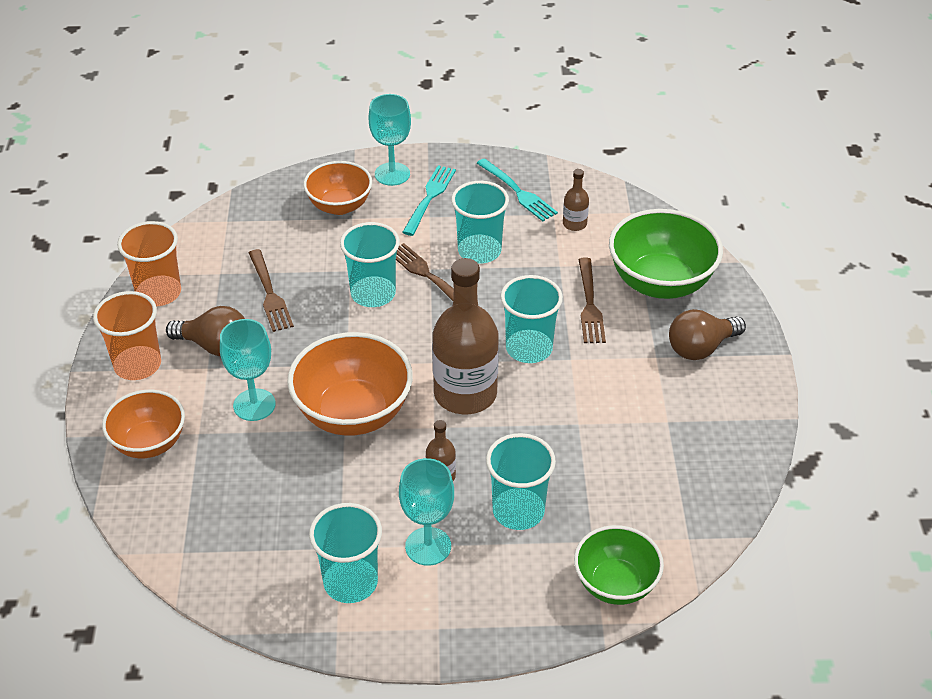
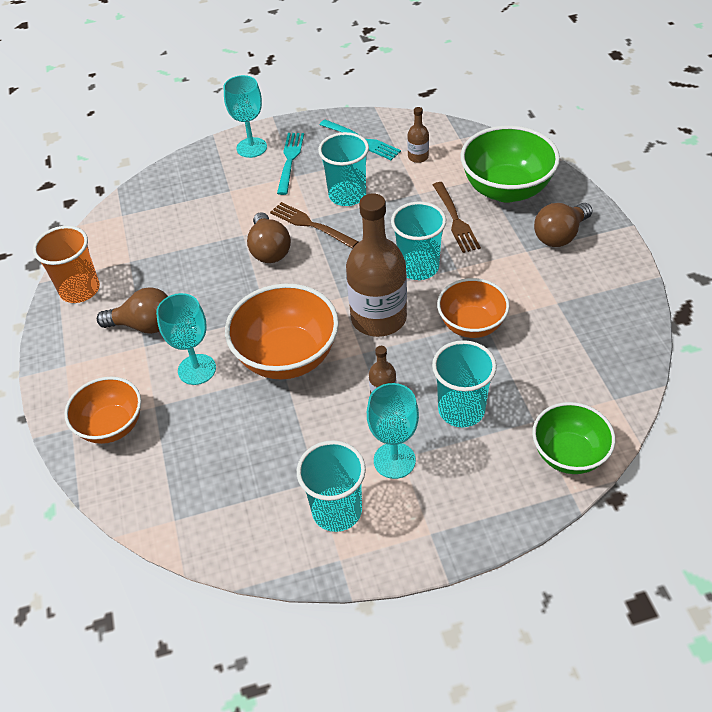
camera: 10 degrees left, 5 degrees up
(137, 365) = (80, 357): orange cup -> none
(269, 293) = (179, 269): brown fork -> none
(339, 206) = (215, 183): orange bowl -> orange bowl (471, 325)
(373, 294) = (269, 250): turquoise cup -> brown light bulb

